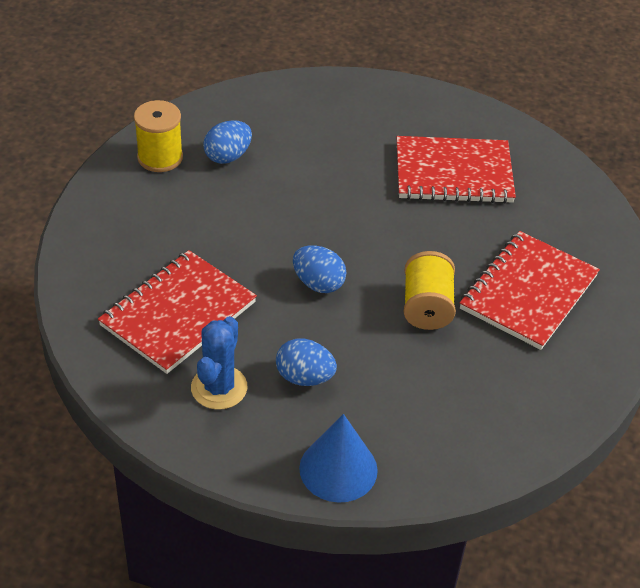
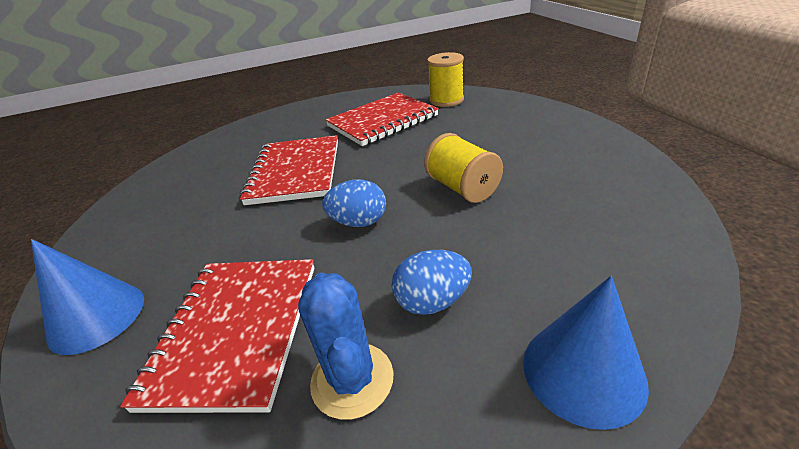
camera: 30 degrees left, 10 degrees down
(104, 244) = (97, 317): none -> blue cone
(160, 157) = (129, 218): yellow spool -> yellow spool (446, 100)
(228, 156) = (198, 189): blue egg -> none
(528, 292) = (514, 144): red notebook -> red notebook (295, 172)

